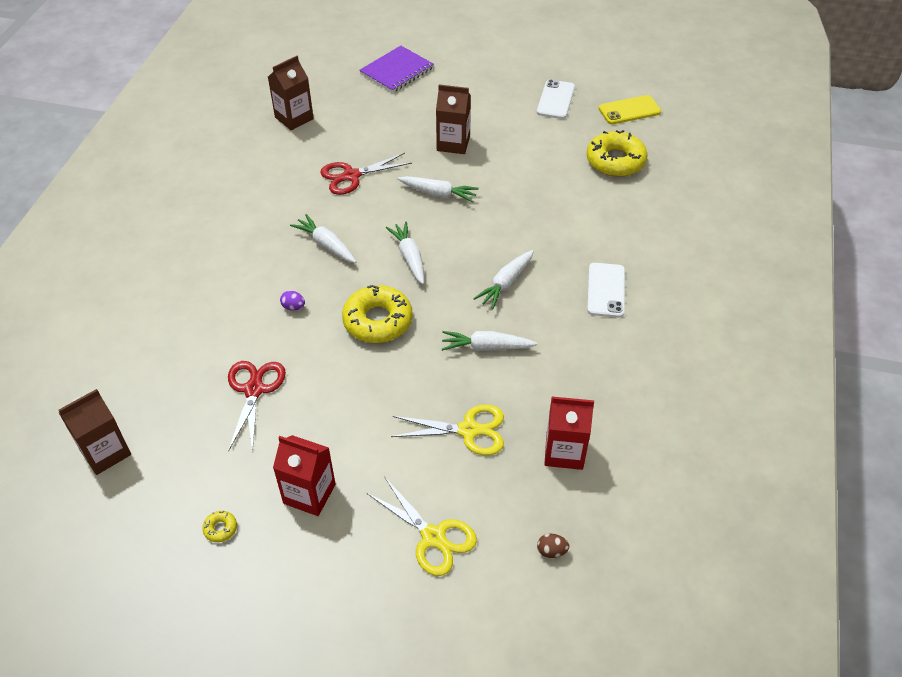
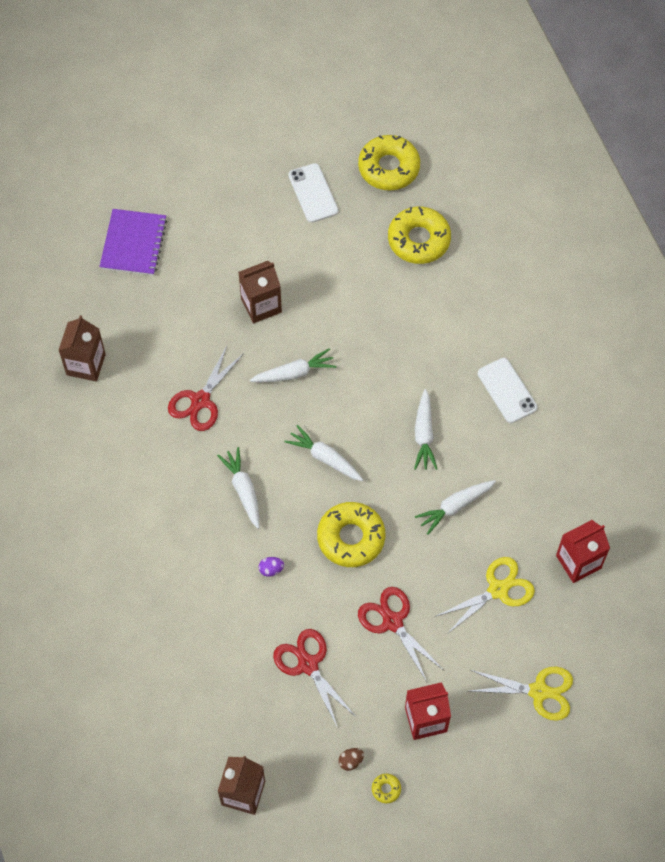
camera: 35 degrees left, 15 degrees up
(326, 245) = (243, 490): white carrot -> white carrot turned 60 degrees clockwise
(353, 400) = (392, 622): none -> red scissors
(551, 551) = (625, 647): brown egg -> brown egg (351, 761)
(629, 110) = (389, 168): yellow phone -> yellow donut

